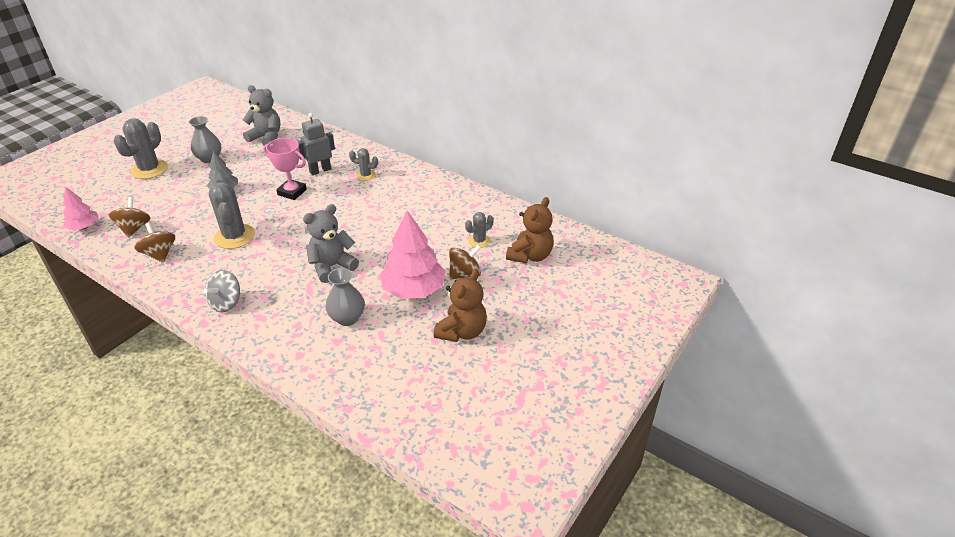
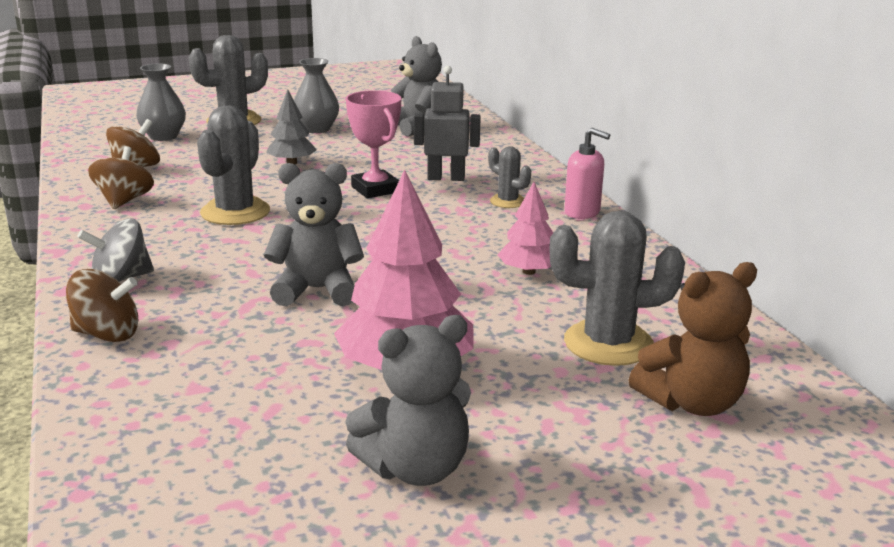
camera: 35 degrees right, 15 degrees down
(84, 227) = (88, 151): pink tree -> pink tree (529, 271)
(347, 318) = (251, 364): grey vase -> grey vase (163, 136)
(406, 169) = (582, 212): none -> pink soap dispenser
(462, 331) = (415, 468): brown teddy bear -> grey teddy bear
(465, 274) = (525, 381): brown spinning top -> brown spinning top (107, 334)
(479, 241) = (608, 343): grey cactus -> grey cactus, size x1.83

